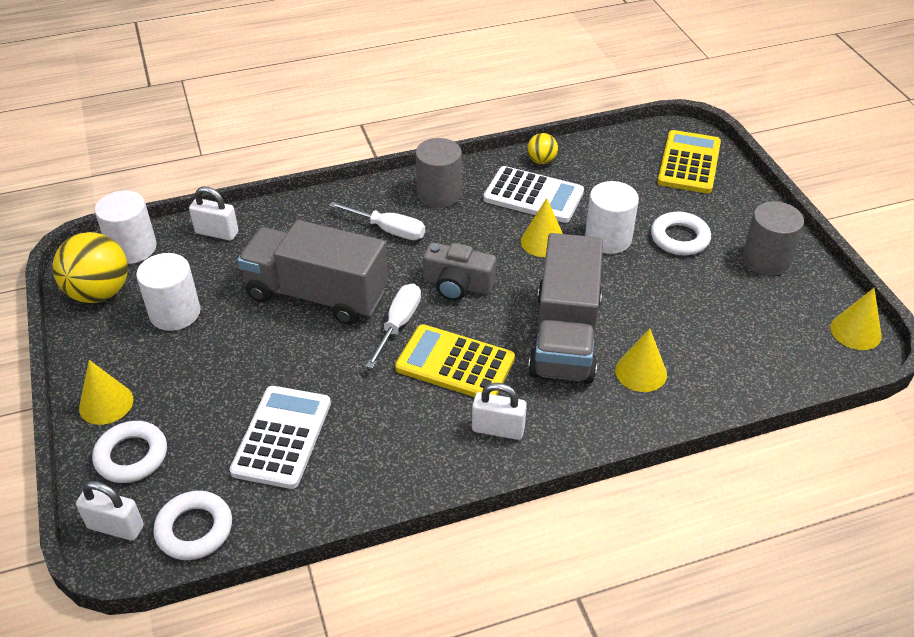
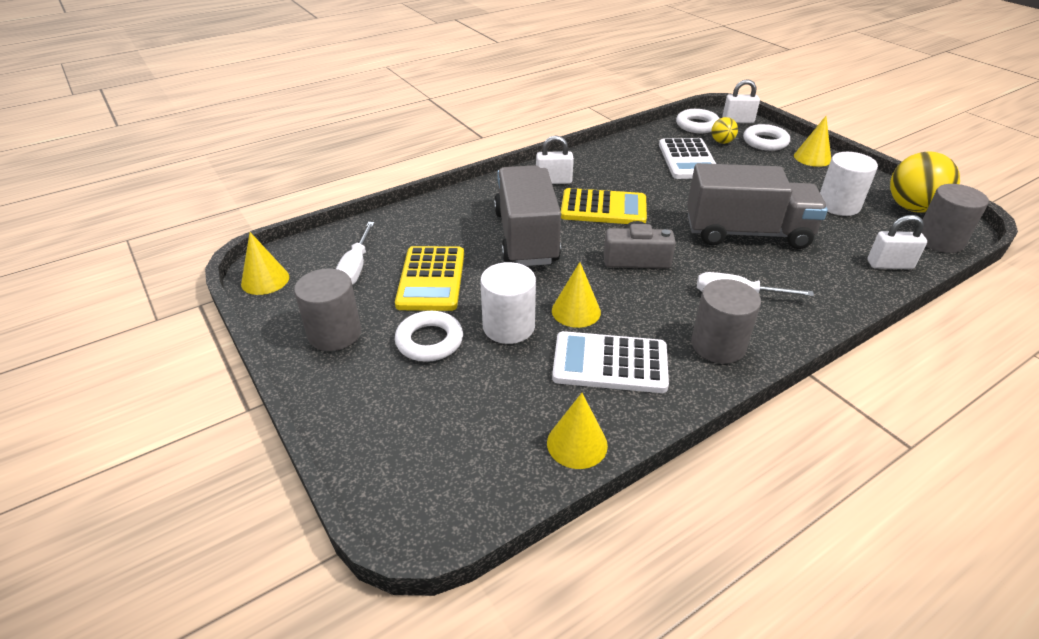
camera: 165 degrees right, 5 degrees down
(132, 248) = (939, 240): white cylinder -> grey cylinder
(398, 324) = (664, 224): white screwdriver -> white screwdriver (356, 267)
(541, 161) = (623, 419): yellow ball -> yellow ball (722, 142)
(641, 372) = (459, 224): yellow cone -> yellow cone (577, 444)
(689, 163) = (417, 459): yellow calculator -> yellow calculator (431, 279)

